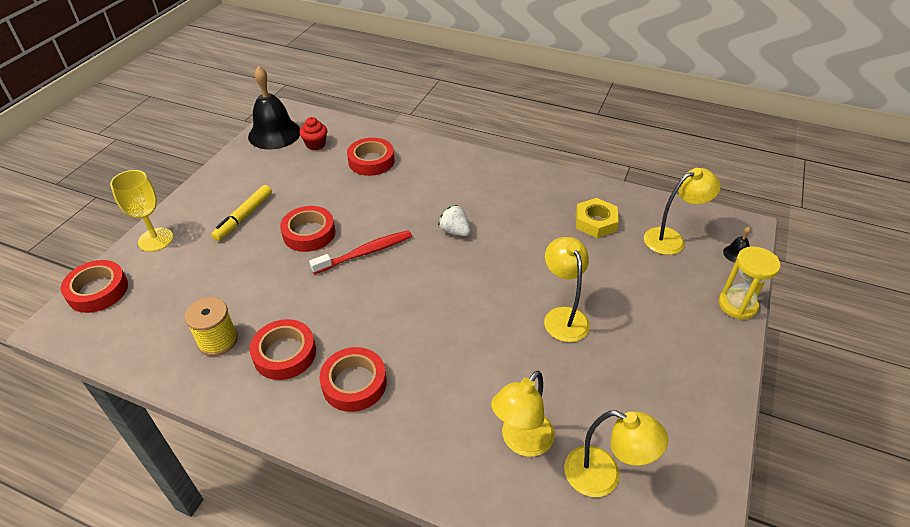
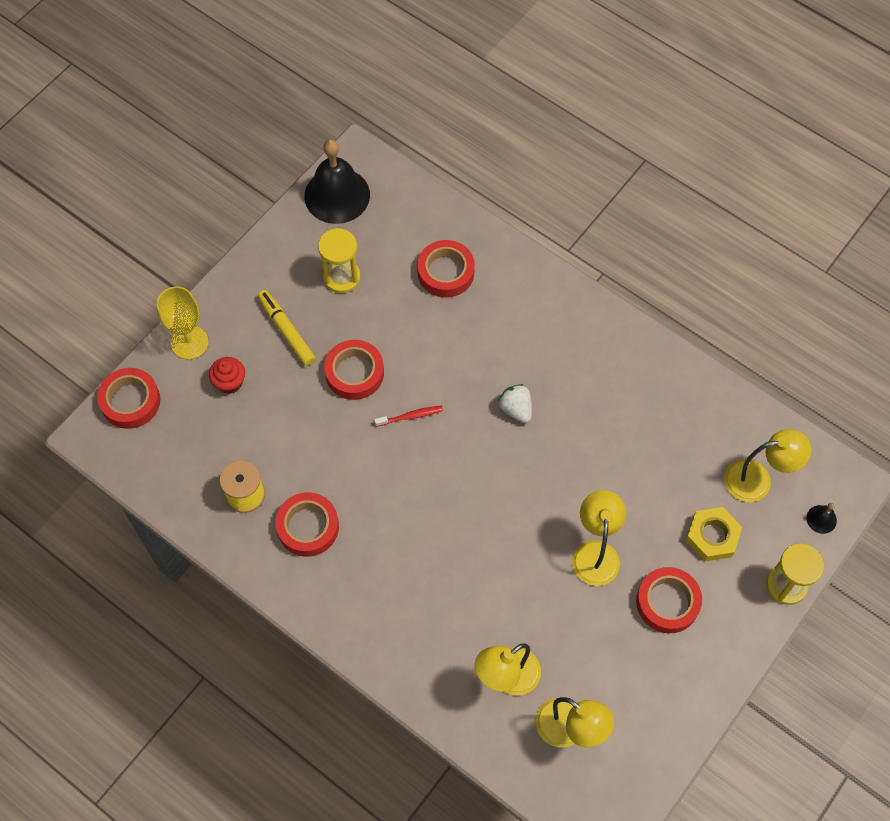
camera: 15 degrees right, 20 degrees up
(244, 217) = (286, 330): yellow marker -> yellow marker turned 105 degrees clockwise
(286, 177) = (341, 277): none -> yellow hourglass
(315, 144) = (384, 227): red cupcake -> red cupcake (229, 382)
(354, 383) = (368, 577): red tape -> red tape (667, 602)
(365, 253) = (410, 416): red toothbrush -> red toothbrush, size x0.59
(595, 222) = (680, 434): yellow nut -> yellow nut (712, 536)

